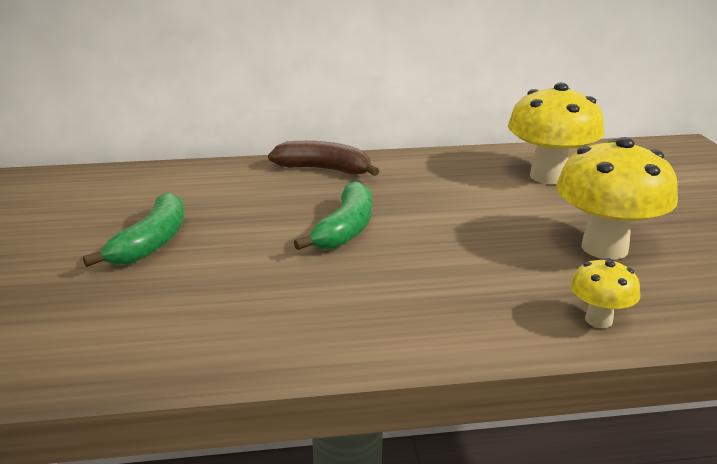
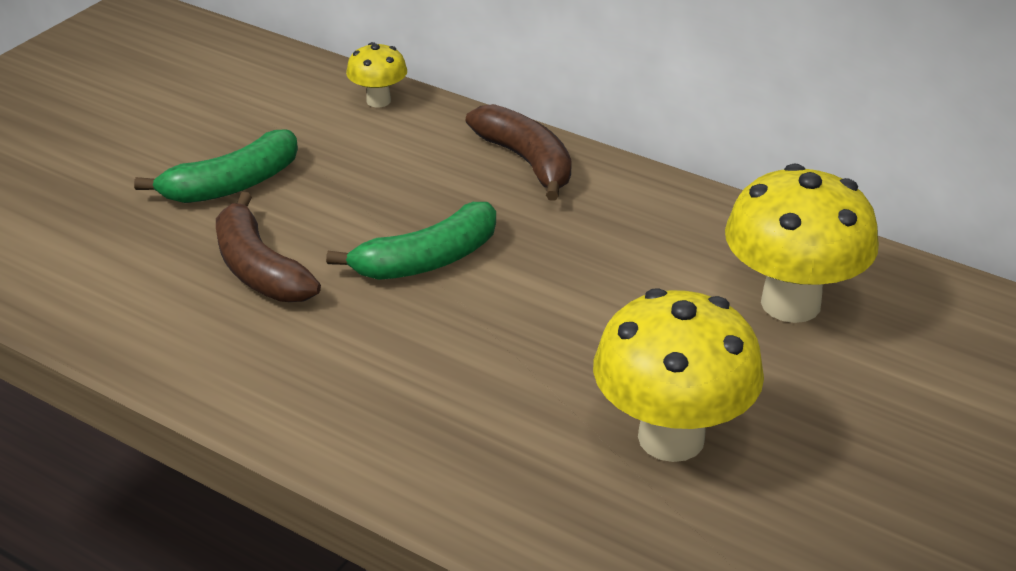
camera: 40 degrees right, 10 degrees up
(244, 276) = (259, 269): none -> brown banana
(598, 320) = (505, 510): yellow mushroom -> yellow mushroom (378, 101)

